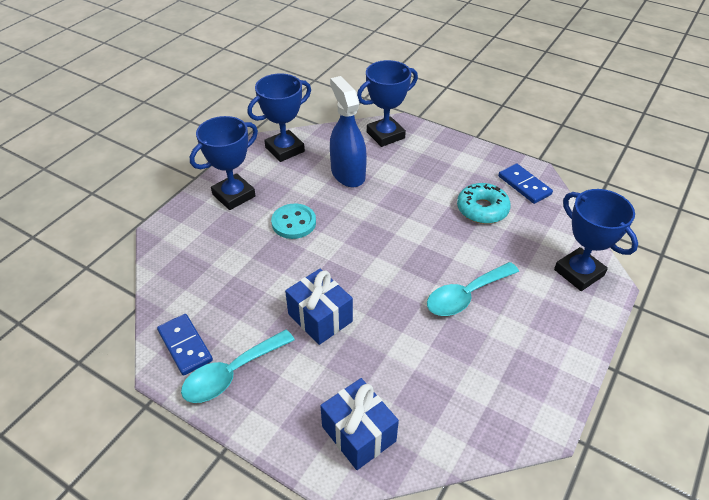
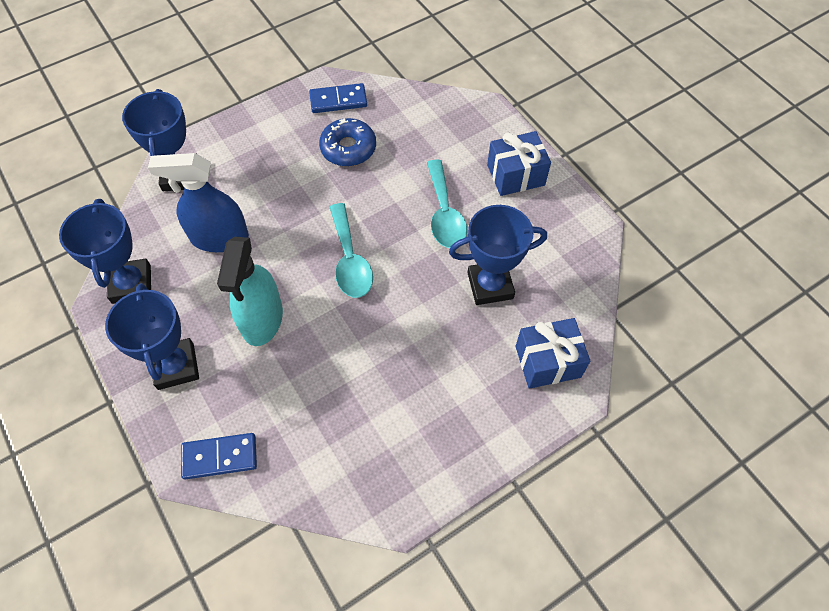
camera: 65 degrees left, 15 degrees up
(185, 346) = (378, 485): blue domino -> blue domino (220, 457)
(231, 374) = (435, 448): turquoise spoon -> turquoise spoon (350, 260)
(294, 223) = (262, 319): turquoise button -> turquoise spray bottle
(320, 317) = (407, 343): blue gift -> blue gift (515, 175)
(482, 209) = (348, 148): turquoise donut -> blue donut
(578, 273) = (463, 121): blue trophy -> blue trophy (490, 286)

